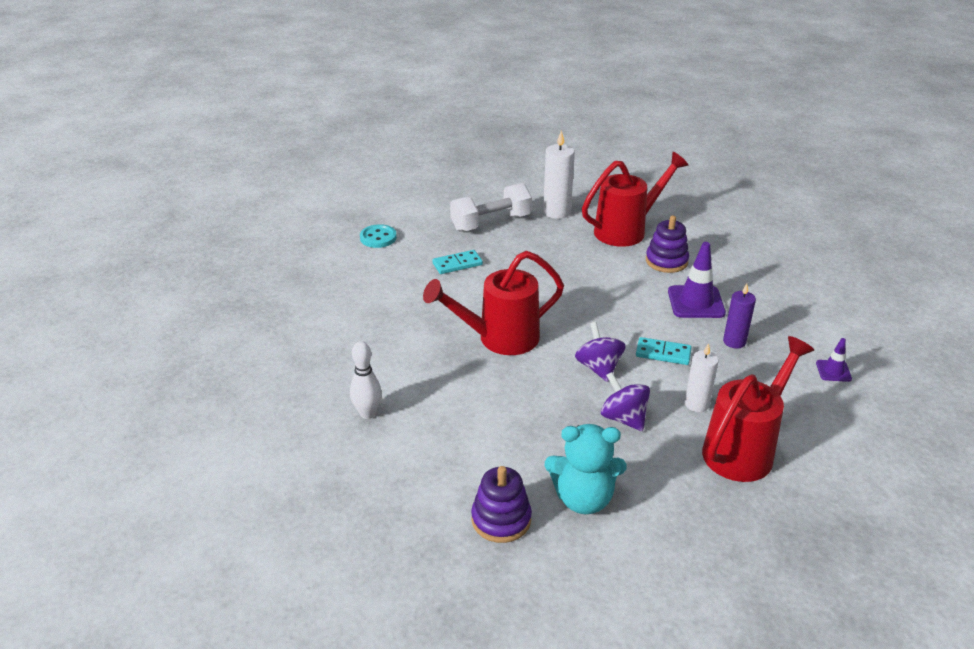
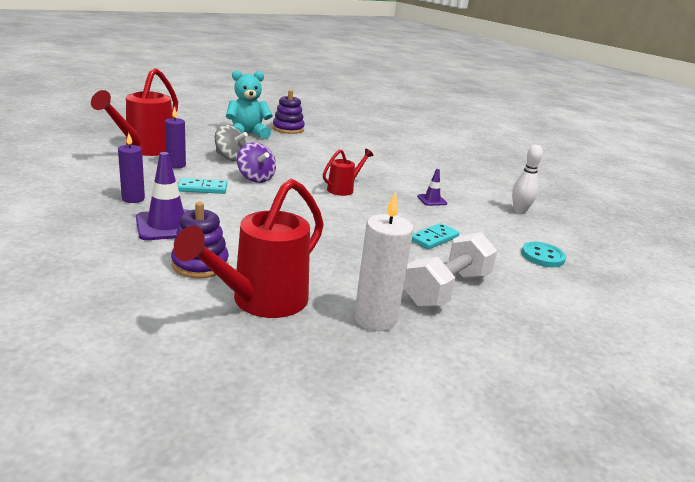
camera: 155 degrees right, 10 degrees down
(368, 413) = (394, 154): white bowling pin -> white bowling pin (519, 211)
(500, 339) = (343, 189): red watering can -> red watering can, size x0.53
(623, 418) = (230, 158): purple spinning top -> grey spinning top
(696, 404) = (176, 165): white candle -> purple candle
(833, 371) = (43, 186): purple traffic cone -> purple traffic cone (432, 200)

